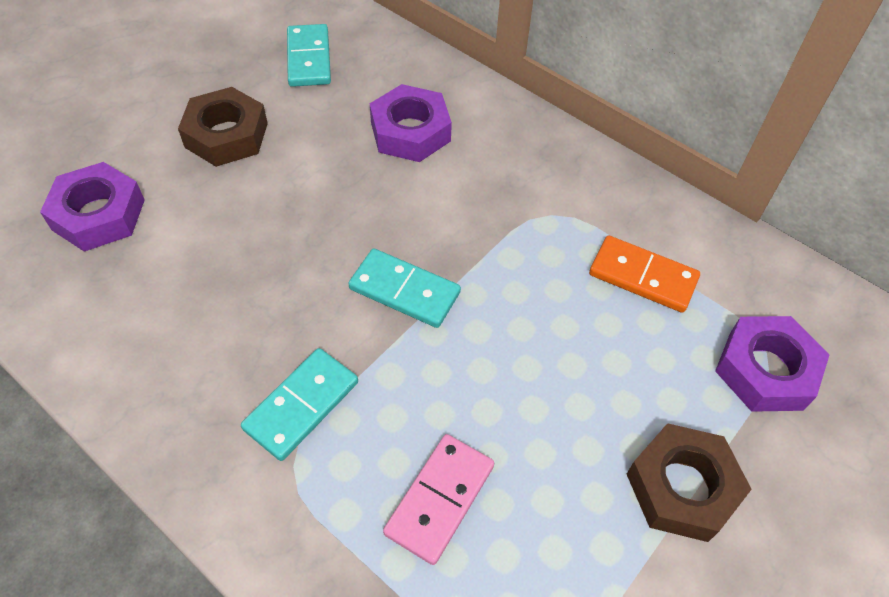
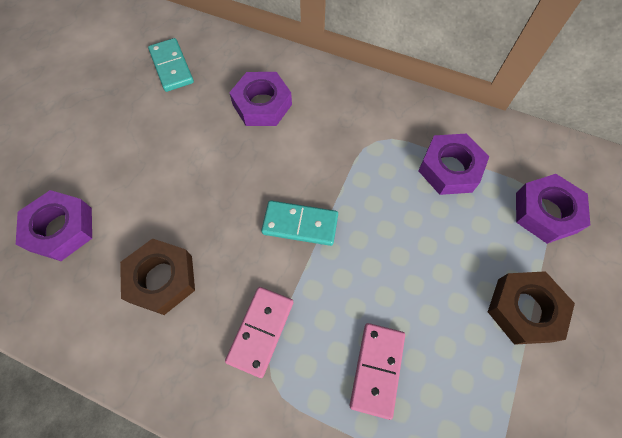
camera: 15 degrees left, 10 degrees up
(226, 135) = (133, 141): brown nut -> brown nut (162, 279)
(302, 405) = (261, 331): turquoise domino -> pink domino
(643, 276) = (449, 169): orange domino -> purple nut

